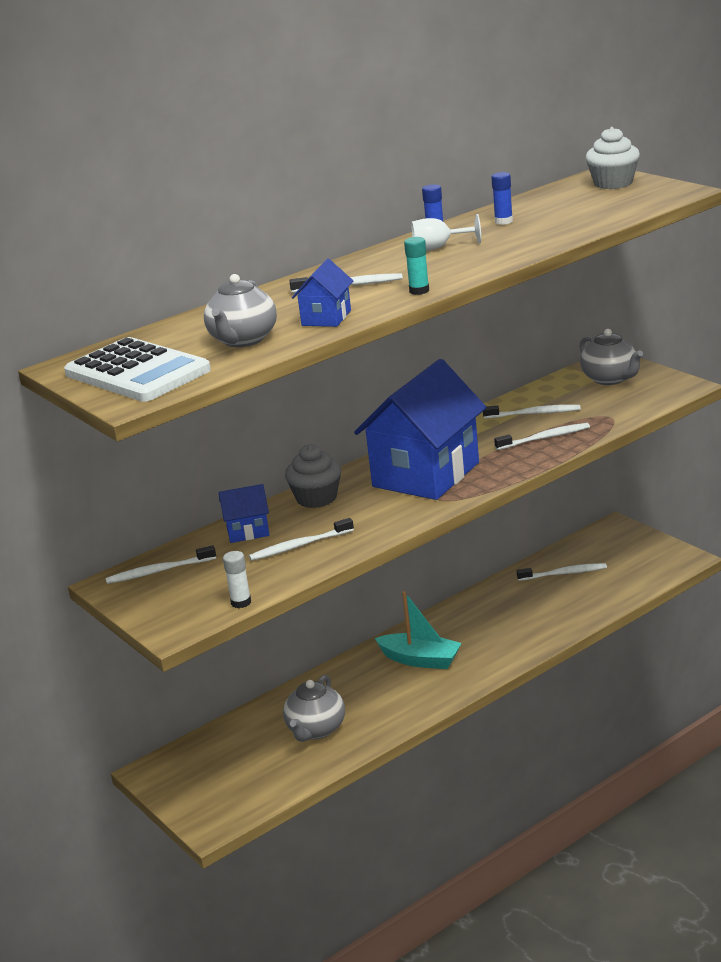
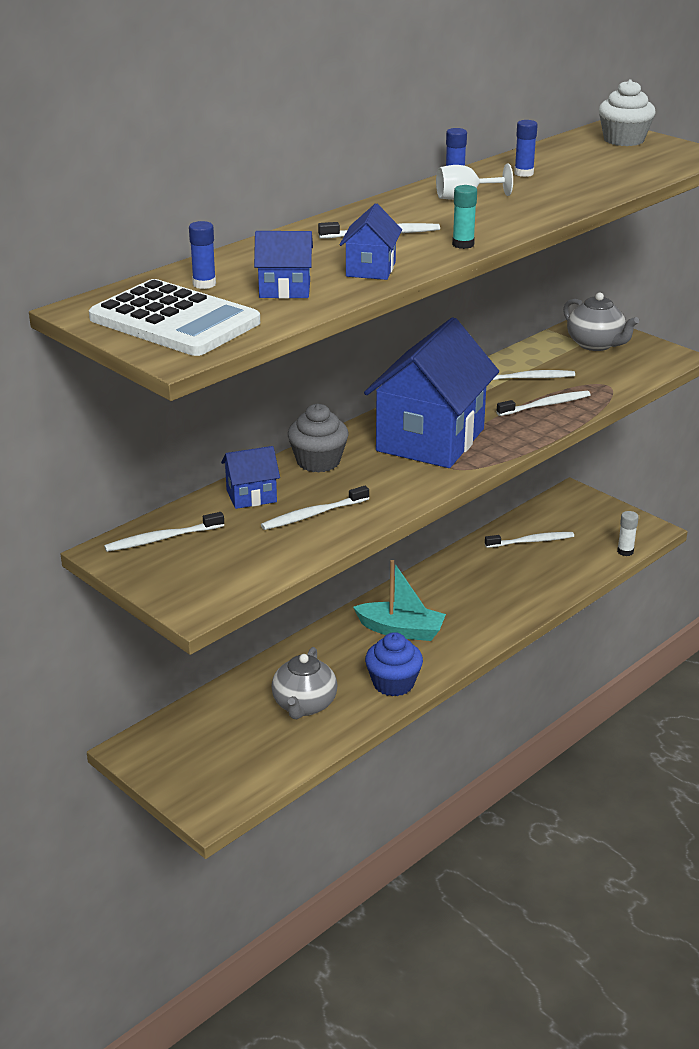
camera: 10 degrees left, 5 degrees up
(174, 339) = (204, 284): none -> blue glue stick
(241, 602) = (264, 577): white glue stick -> white glue stick (625, 551)
(243, 340) = (284, 289): grey teapot -> blue house
(403, 709) = (393, 683): none -> blue cupcake

